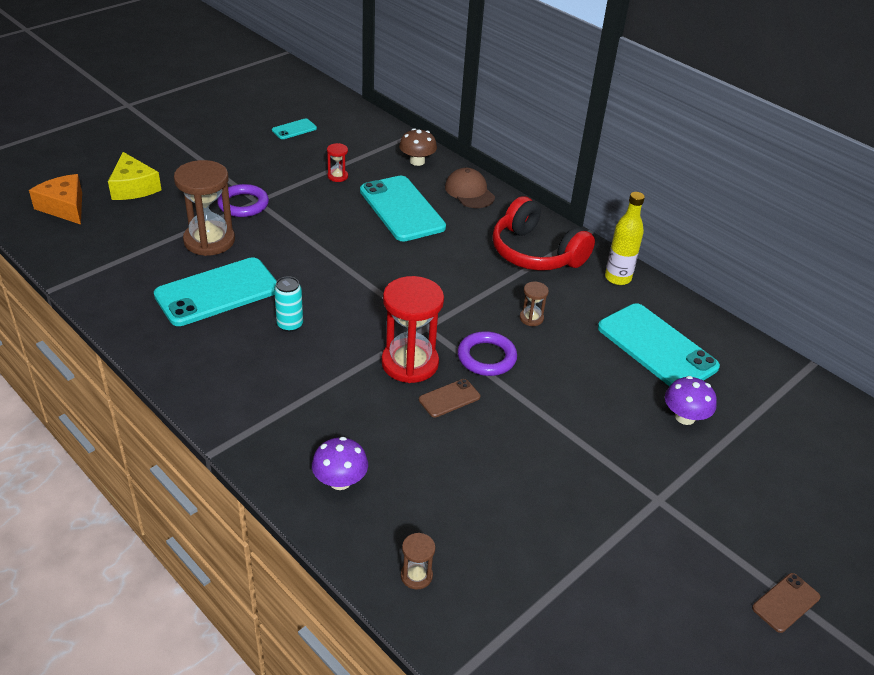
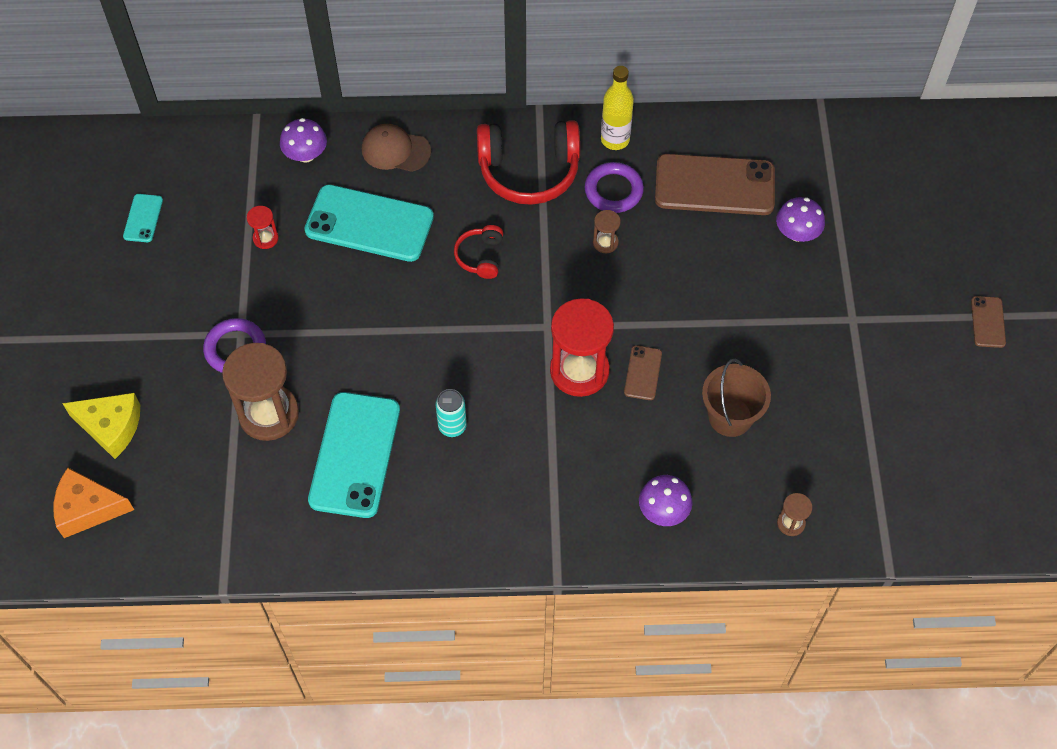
camera: 45 degrees left, 20 degrees up
(417, 161) = (306, 154): brown mushroom -> purple mushroom
(440, 267) = (480, 256): none -> red headphones
(472, 473) = (730, 417): none -> brown bucket
(486, 357) = (621, 311): purple ring -> purple ring (613, 190)
(656, 347) = (714, 185): turquoise phone -> brown phone

